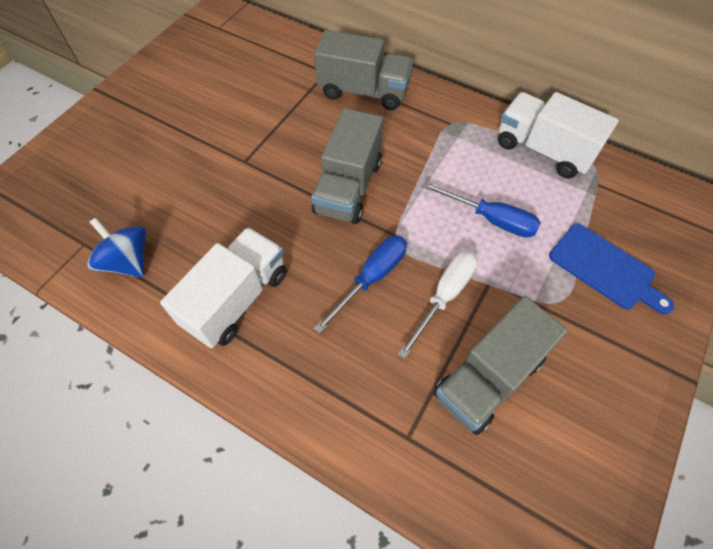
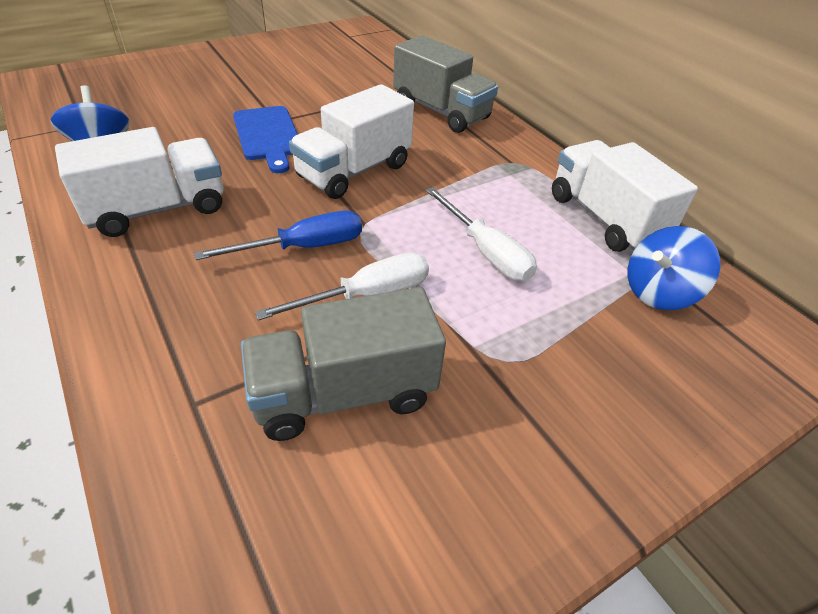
camera: 25 degrees right, 15 degrees down
(348, 187) = (354, 171): grey truck -> white truck
(490, 219) = (486, 252): blue screwdriver -> white screwdriver
(605, 268) = (597, 355): blue cutting board -> blue cutting board (268, 135)
(609, 200) = (658, 292): none -> blue spinning top

